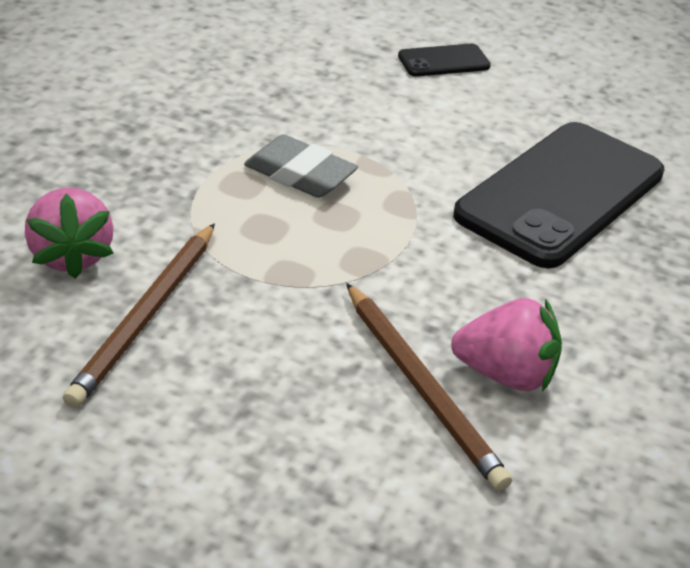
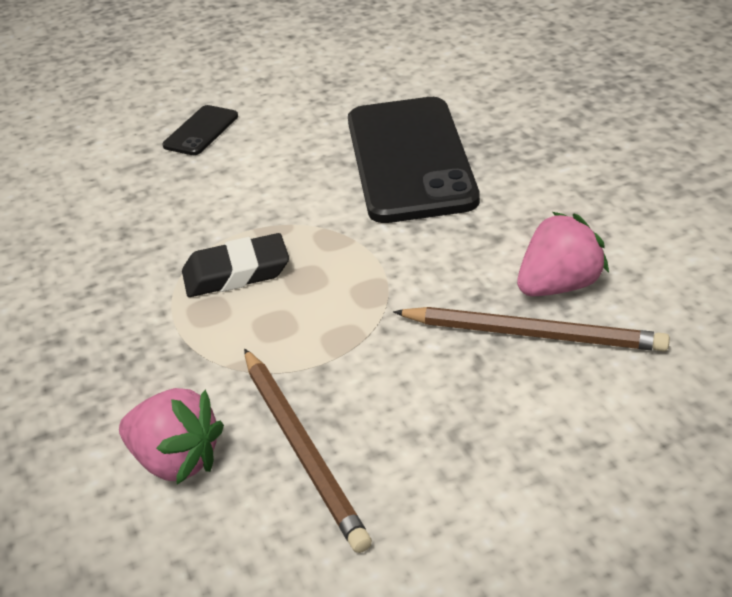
camera: 40 degrees left, 0 degrees up
(300, 174) = (236, 273): grey eraser -> black eraser

